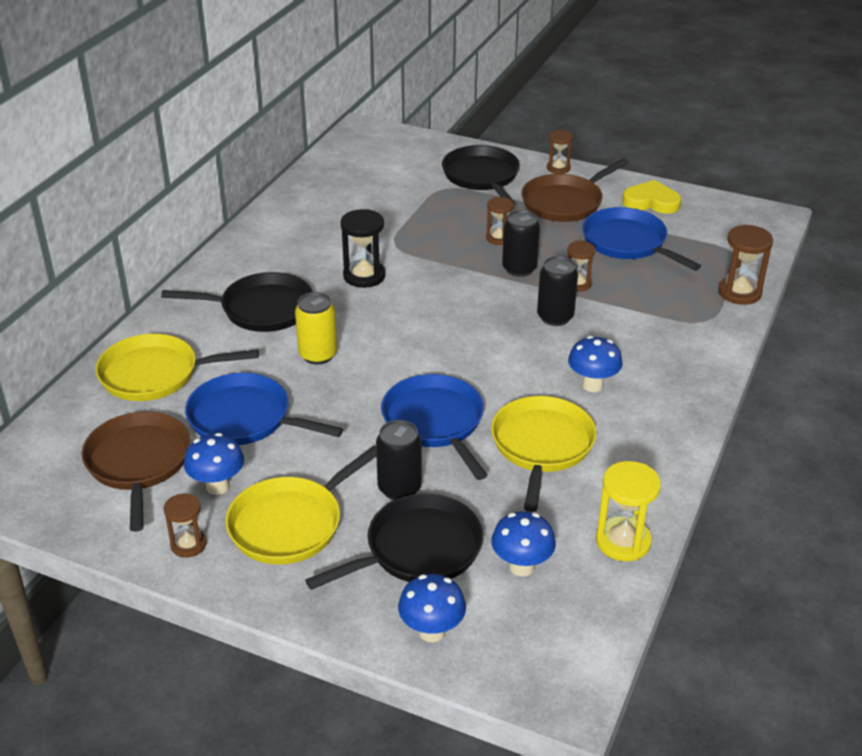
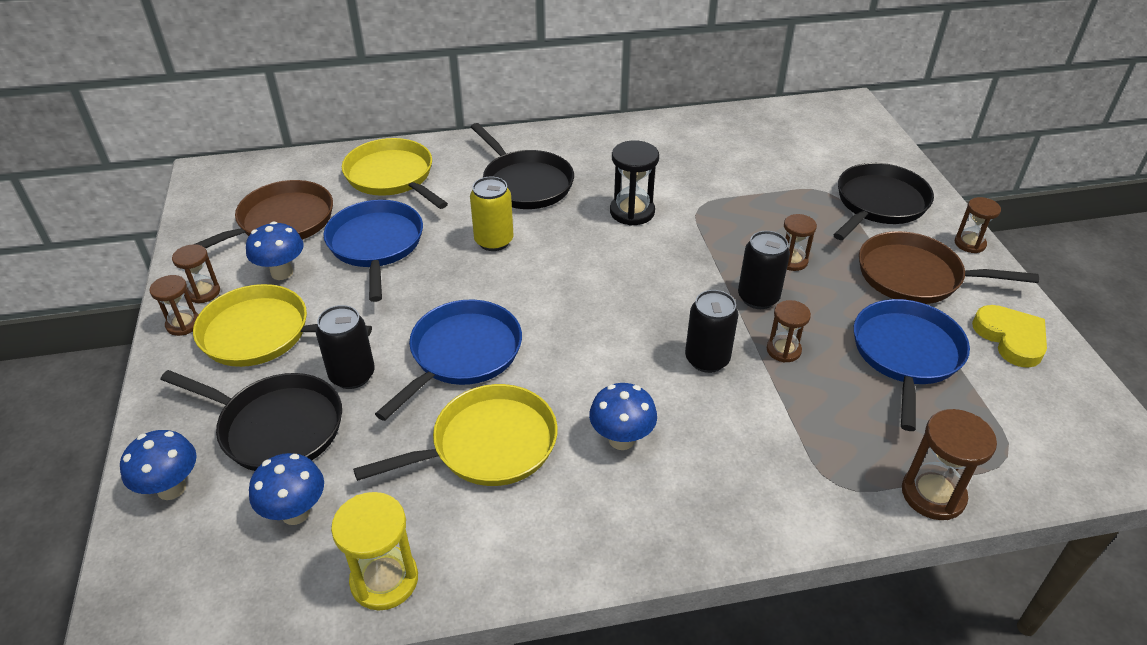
camera: 55 degrees right, 5 degrees up
(221, 570) = (183, 324): none -> brown hourglass

